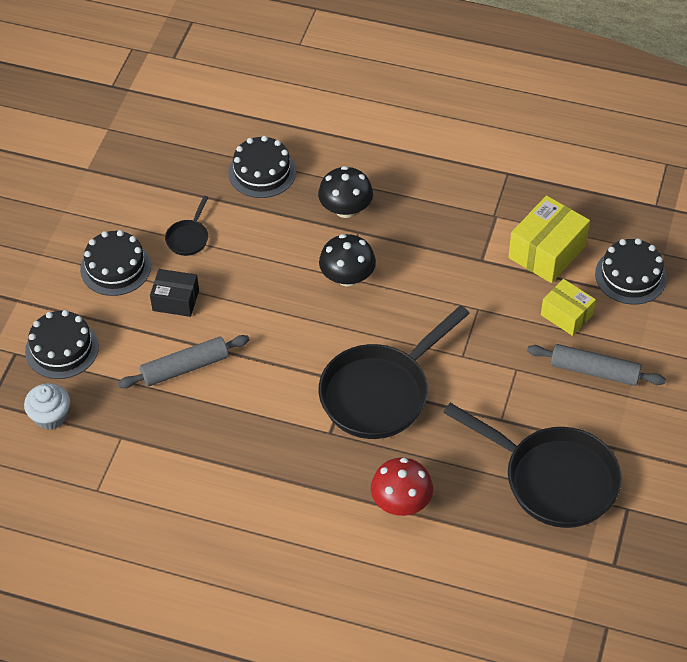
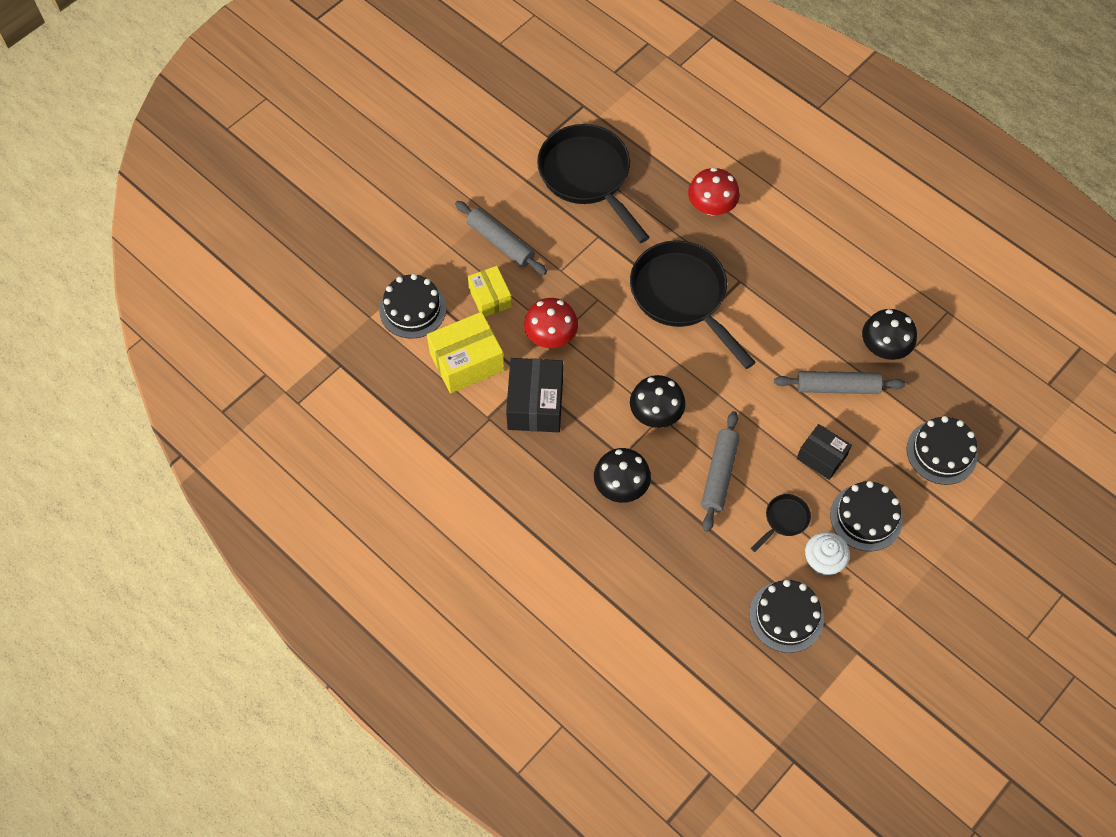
camera: 155 degrees left, 10 degrees up
(50, 416) = (969, 391): white cupcake -> white cupcake (823, 561)
(152, 425) = (884, 347): none -> black mushroom
(262, 172) = (681, 566): black cake -> black cake (786, 616)
(263, 250) = (719, 474): none -> grey rolling pin
(380, 393) = (682, 296): black pan -> black pan turned 105 degrees counterclockwise
(461, 242) = (535, 404): none -> black box
(485, 304) = (551, 336): none -> red mushroom

